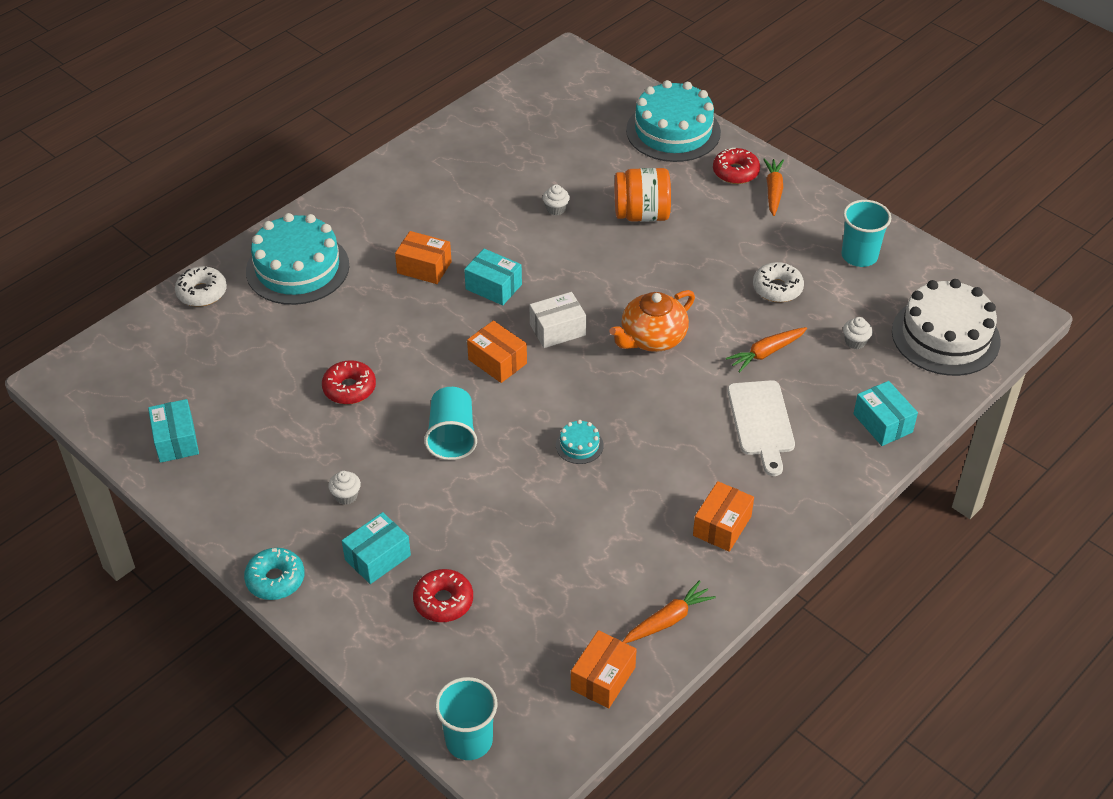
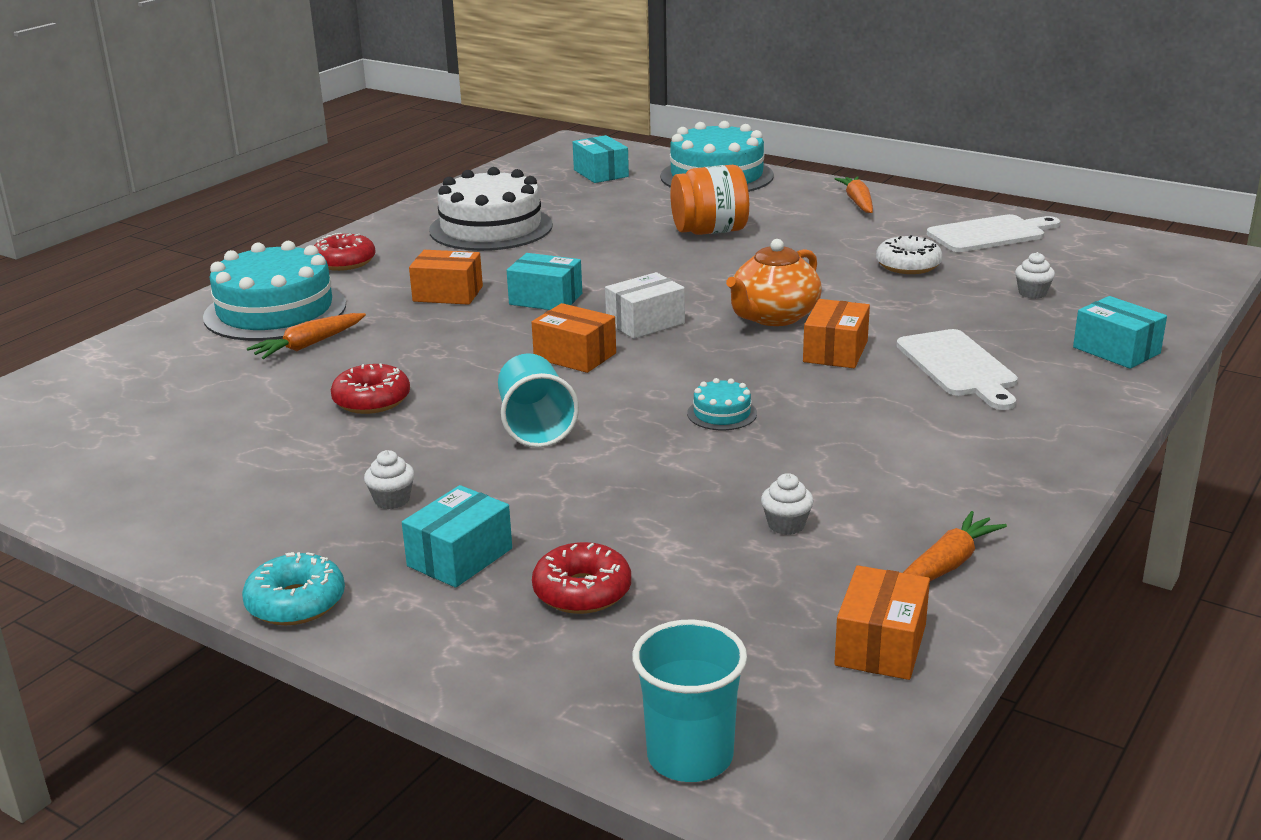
camera: 10 degrees left, 20 degrees down
(176, 440) = (113, 476): turquoise box -> turquoise box (601, 173)
(202, 292) = (142, 343): white donut -> none
(556, 209) = (601, 237): white cupcake -> white cupcake (786, 525)
(722, 526) = (966, 462): orange box -> orange box (835, 351)
(735, 172) = (805, 194): red donut -> red donut (344, 262)
(766, 353) = (927, 313): orange carrot -> orange carrot (308, 345)
(859, 256) = (990, 234): turquoise cup -> white cutting board
(945, 336) = (1138, 278): white cake -> white cake (491, 228)

